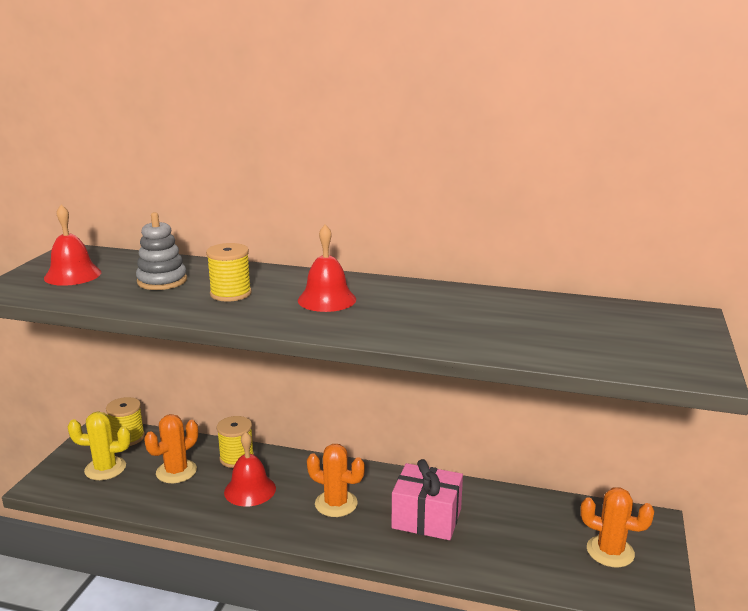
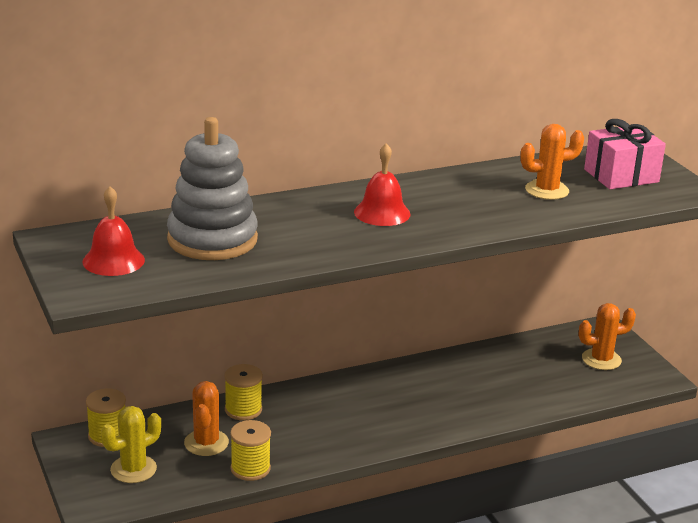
camera: 40 degrees left, 5 degrees up
(162, 281) = (212, 239): grey stacking toy -> grey stacking toy, size x1.72
(230, 293) = (297, 232): yellow spool -> yellow spool (250, 468)
(250, 490) = (295, 429): red bell -> none
(336, 504) = (379, 409): orange cactus -> orange cactus (547, 190)
(426, 518) = (459, 390): pink gift -> pink gift (621, 176)

